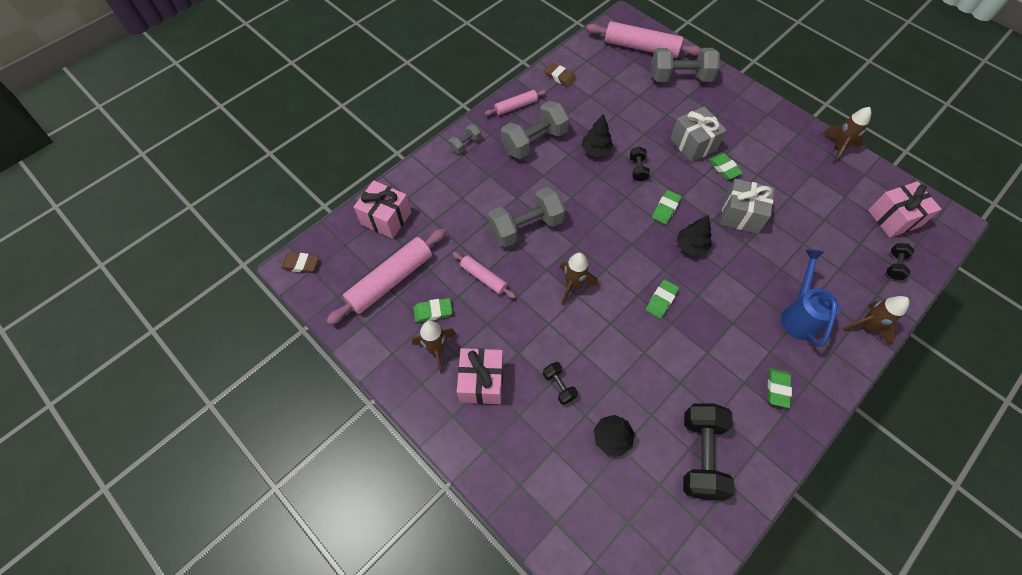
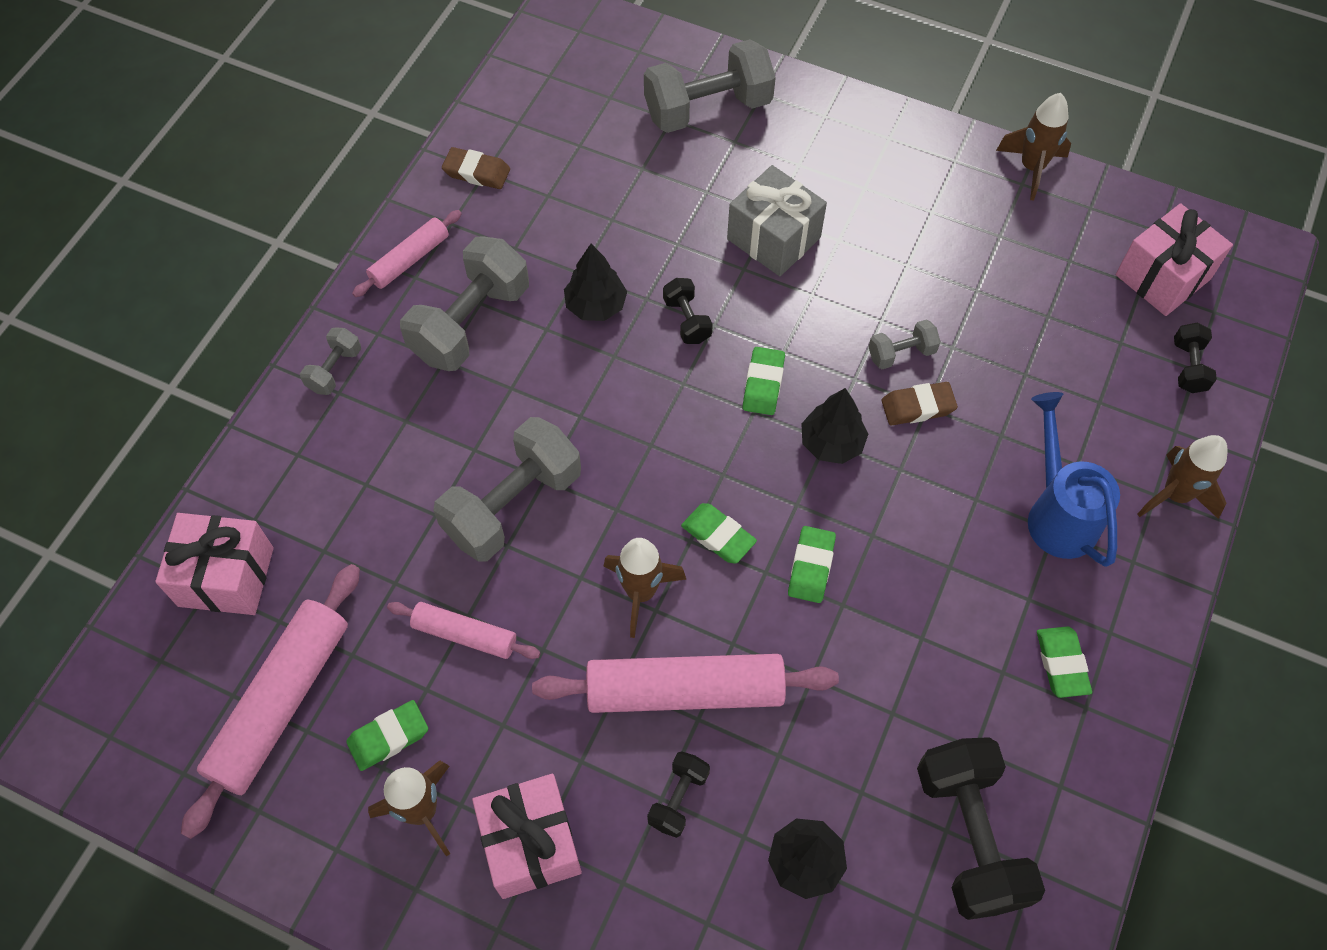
camera: 20 degrees left, 0 degrees up
(301, 264) = (81, 732): brown eraser -> brown eraser (918, 407)
(559, 386) = (678, 798): black dumbbell -> black dumbbell turned 75 degrees clockwise
(641, 47) = (615, 66): pink rolling pin -> pink rolling pin (685, 690)
(724, 168) = (844, 269): green eraser -> green eraser (718, 536)
(740, 215) = (901, 353): grey gift -> grey dumbbell

